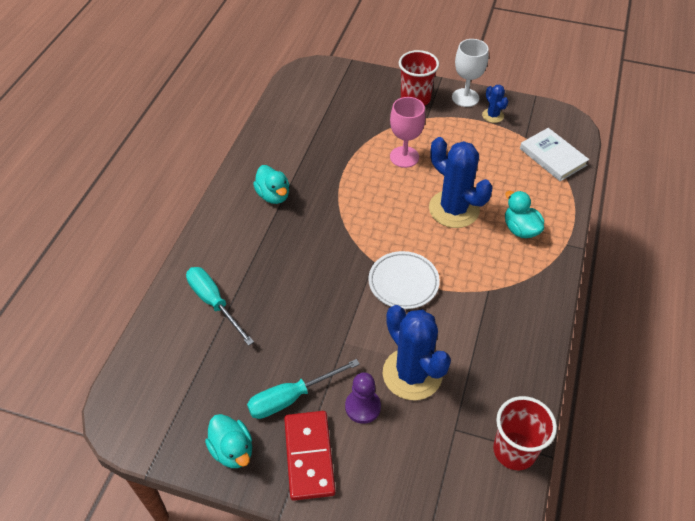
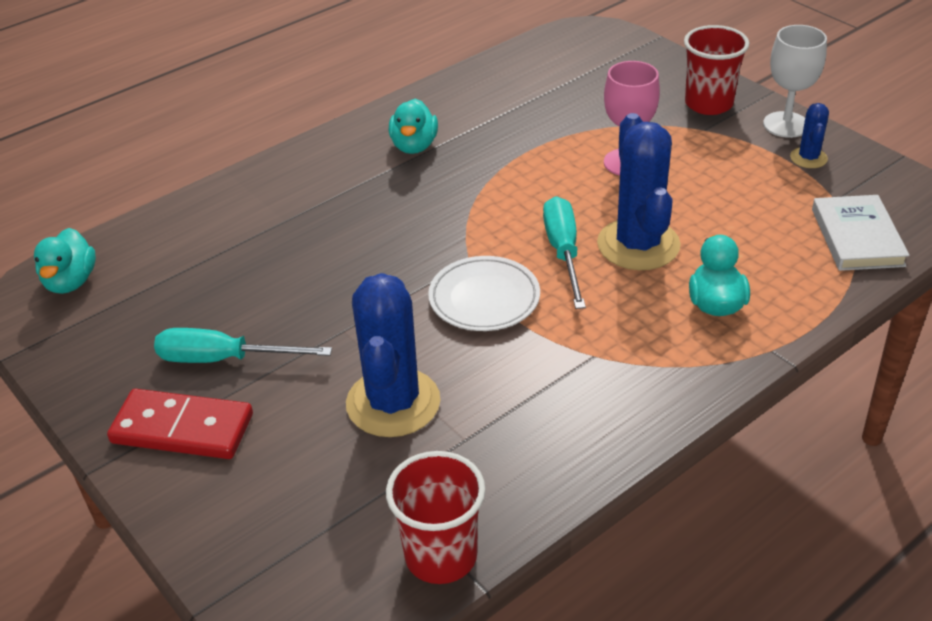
camera: 35 degrees right, 10 degrees down
(214, 303) = (237, 227): turquoise screwdriver -> turquoise screwdriver (563, 252)
(232, 450) = (108, 380): turquoise duck -> turquoise duck (71, 282)
(309, 456) = (182, 429): red domino -> red domino turned 75 degrees clockwise
(362, 407) = (296, 409): purple pawn -> none

